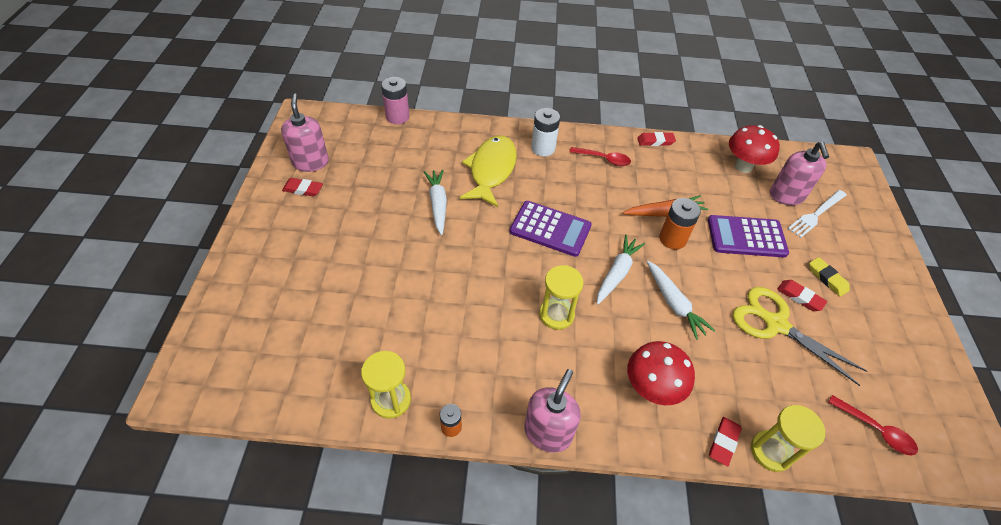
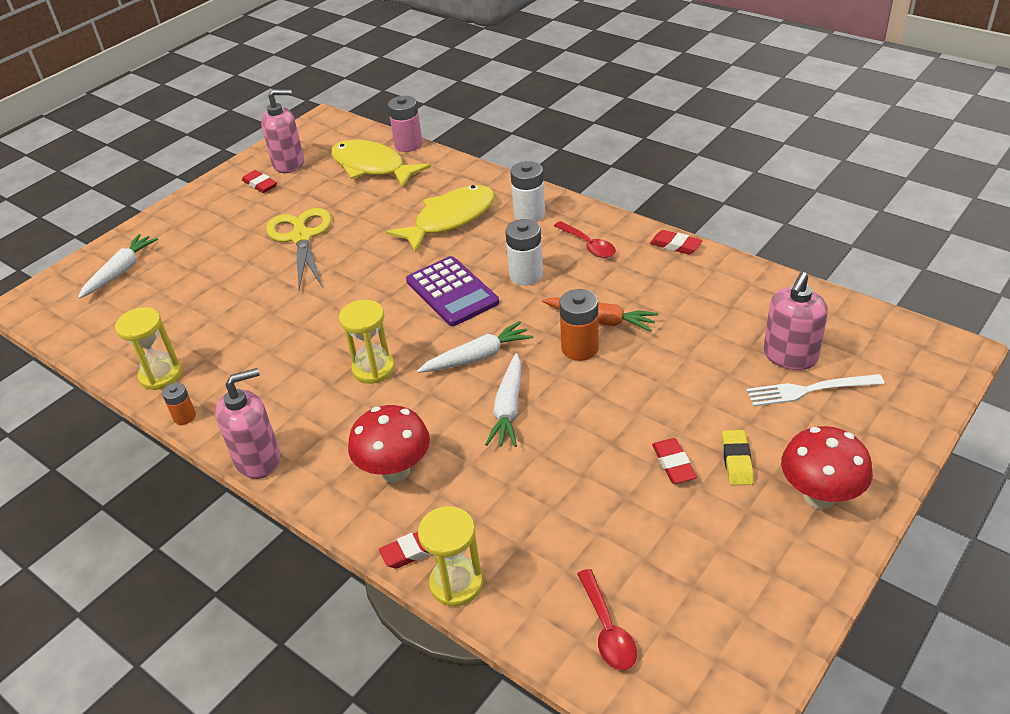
camera: 40 degrees right, 10 degrees down
(310, 162) = (289, 164): pink soap dispenser -> pink soap dispenser turned 60 degrees clockwise
(387, 144) = (372, 167): none -> yellow fish
(438, 204) = (364, 234): white carrot -> white carrot (121, 271)
(586, 196) = (526, 275): none -> white battery
(743, 166) = (766, 306): red mushroom -> red mushroom (819, 496)
(746, 237) = (677, 379): purple calculator -> none
(775, 324) = (607, 476): yellow scissors -> yellow scissors (301, 237)

